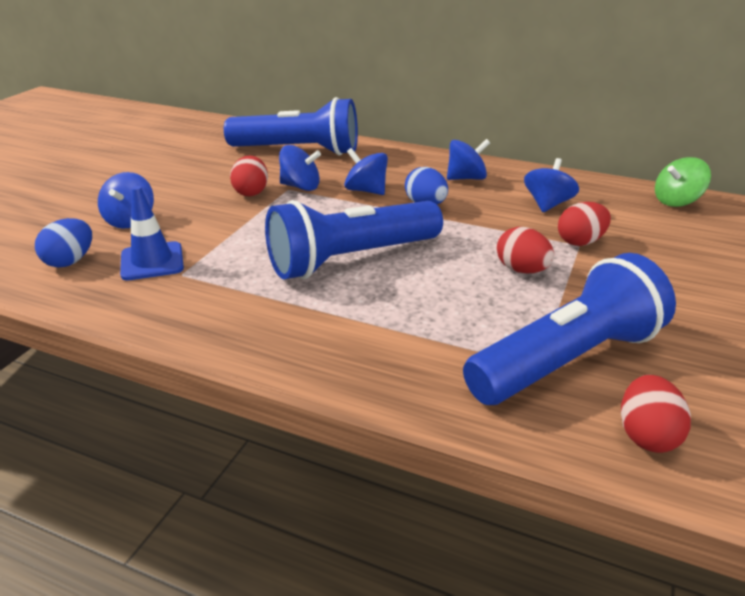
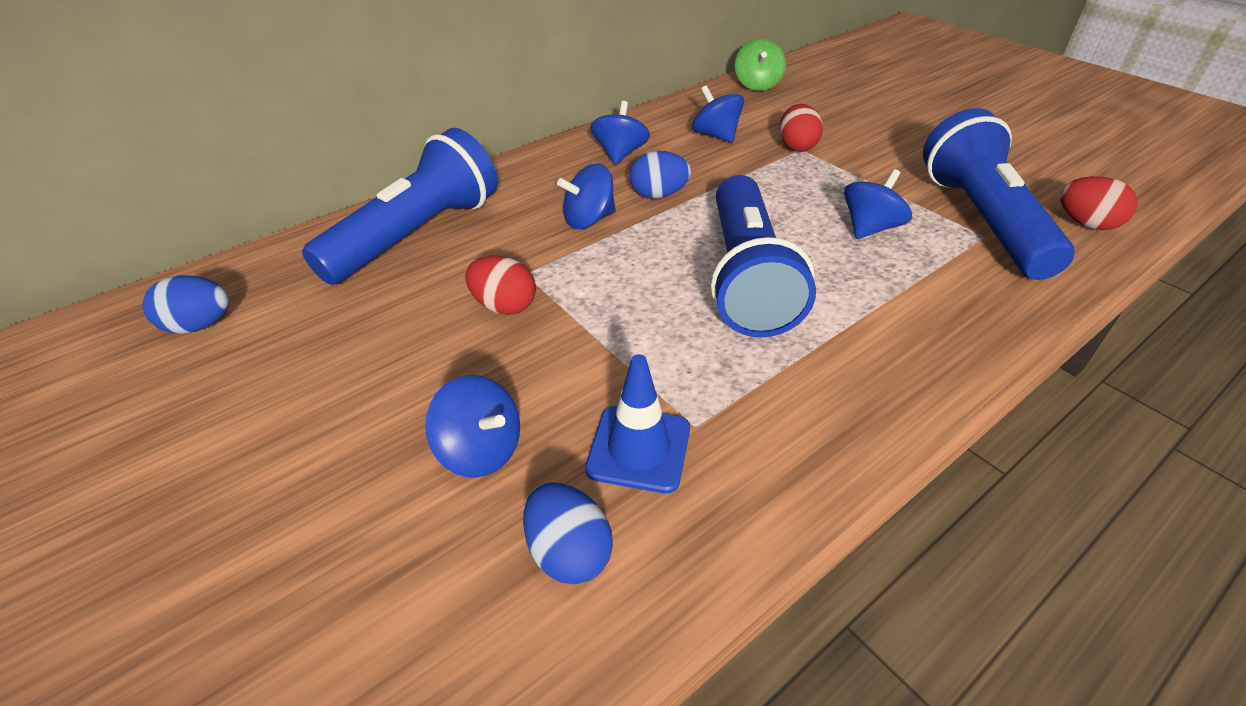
camera: 60 degrees left, 10 degrees up
(181, 133) = (200, 326): none -> blue egg
(300, 186) = (529, 262): blue spinning top -> blue spinning top (870, 228)
(522, 270) = (829, 190): red egg -> none

